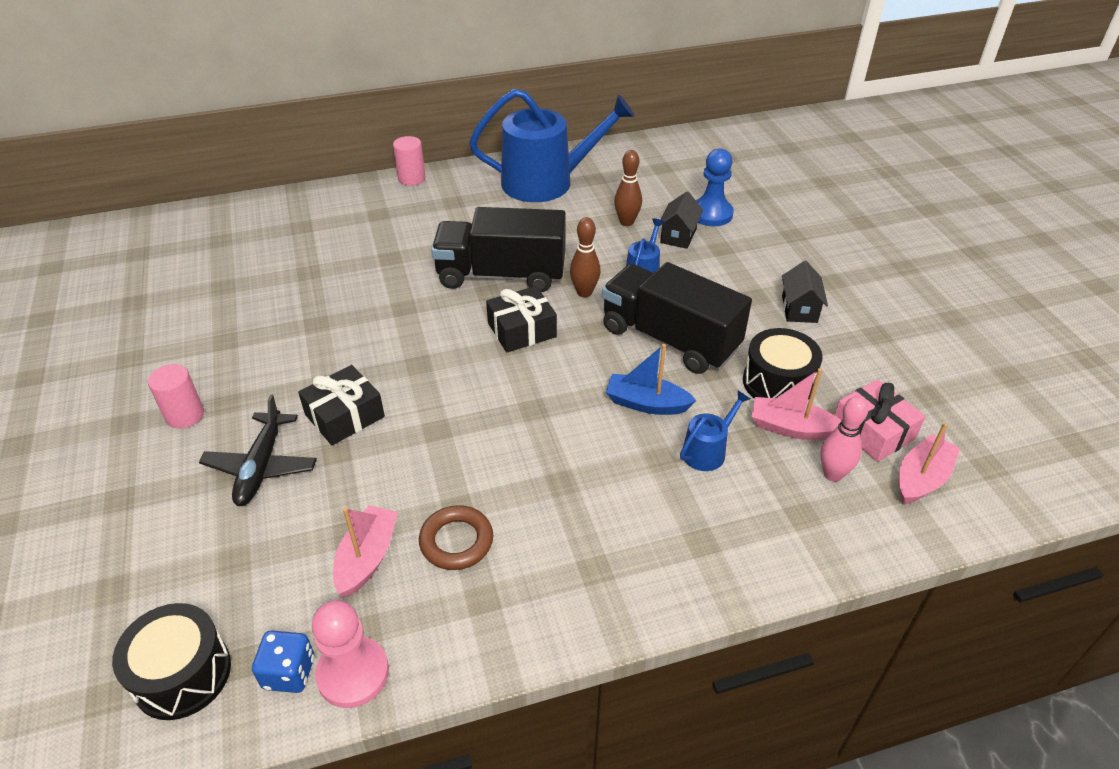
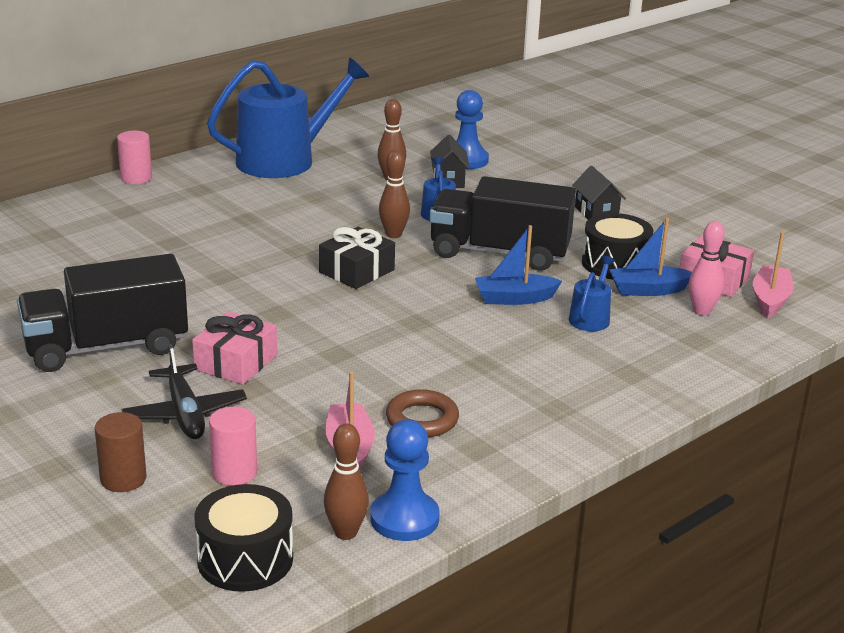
camera: 25 degrees left, 15 degrees down
(159, 532) = (123, 479): none -> brown cylinder
(185, 415) = (63, 396): pink cylinder -> pink cylinder (234, 472)
(289, 672) = (346, 533): blue dice -> brown bowling pin
(344, 416) = (236, 362): black gift -> pink gift
(353, 673) = (404, 518): pink pawn -> blue pawn
(501, 275) = (301, 236): black truck -> black truck (106, 347)
(791, 428) = (647, 290): pink boat -> blue boat

